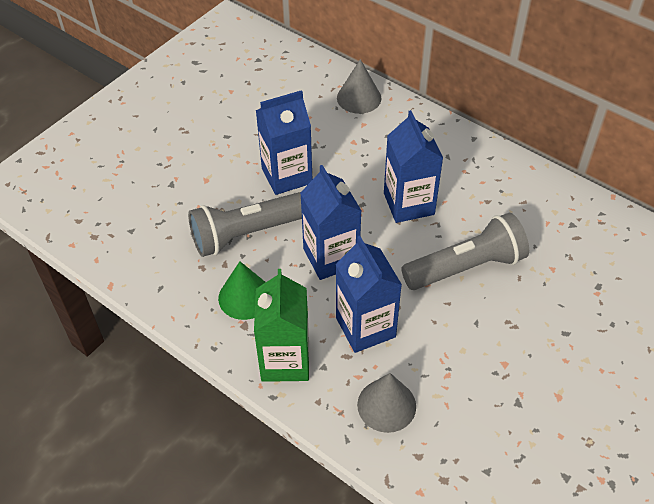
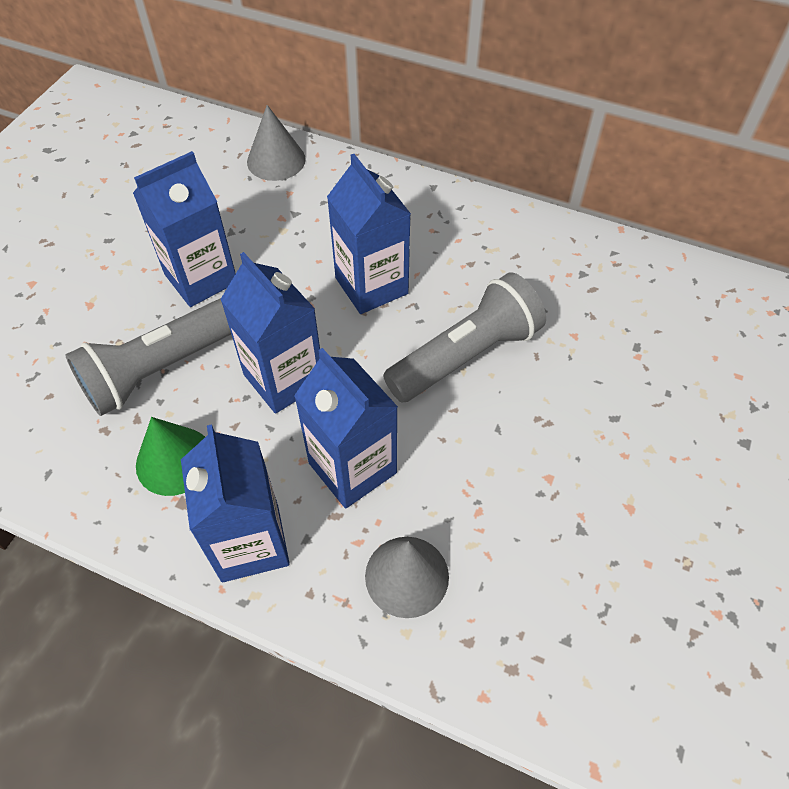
camera: 15 degrees left, 5 degrees up
(285, 360) = (250, 543): green carton -> blue carton

